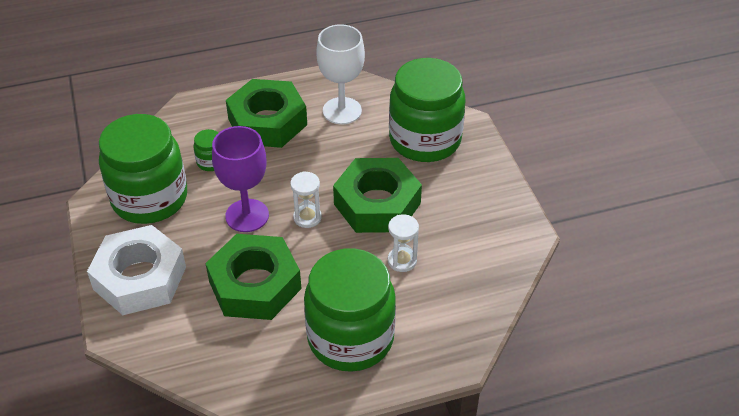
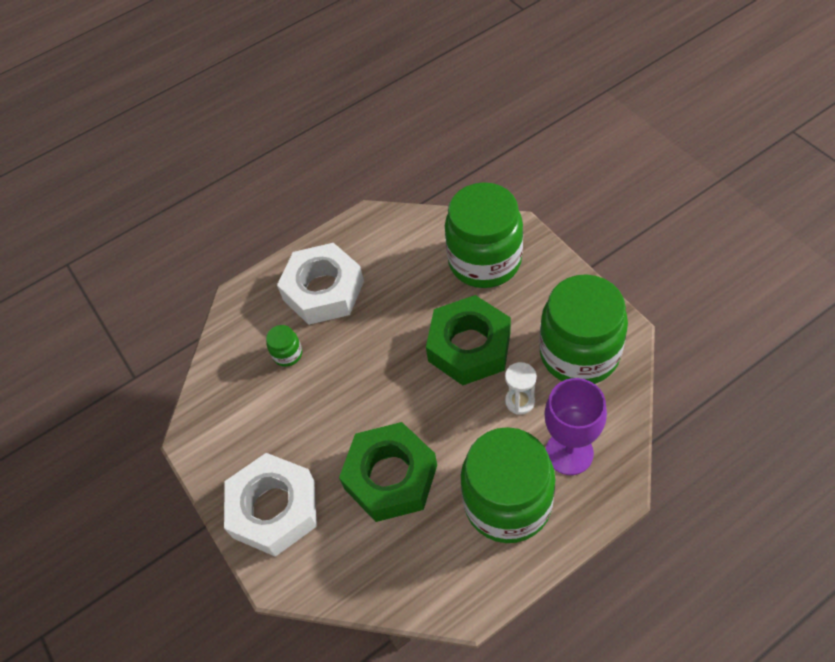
camera: 10 degrees left, 10 degrees up
(150, 198) = (244, 416): green jar -> green jar (579, 353)
(247, 215) = (349, 402): purple goblet -> purple goblet (569, 452)
(267, 122) = (323, 290): green nut -> white nut
(307, 217) = (409, 385): white hourglass -> none
(342, 111) = (391, 254): white goblet -> none

